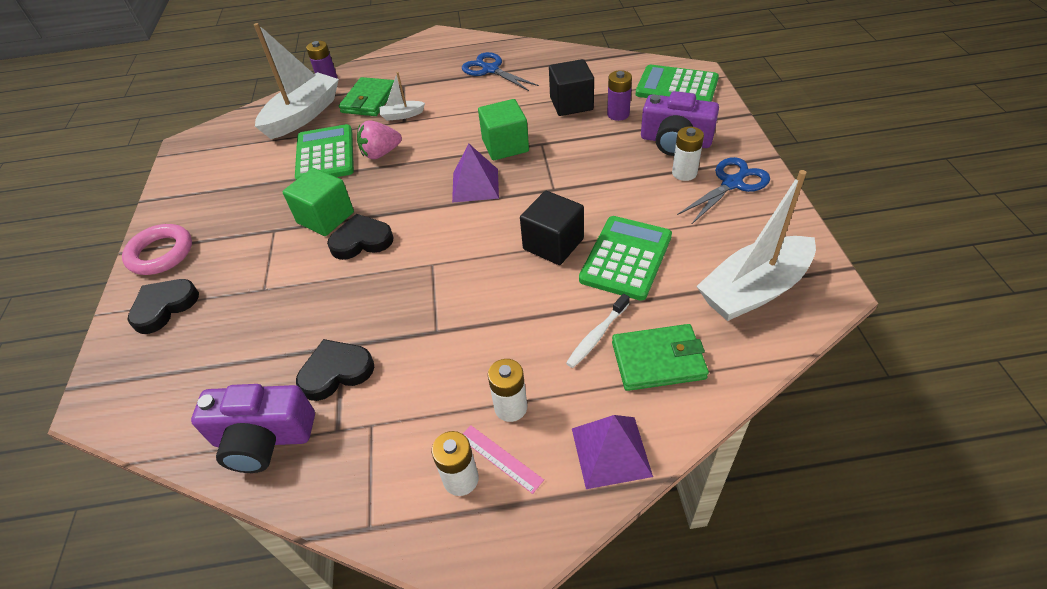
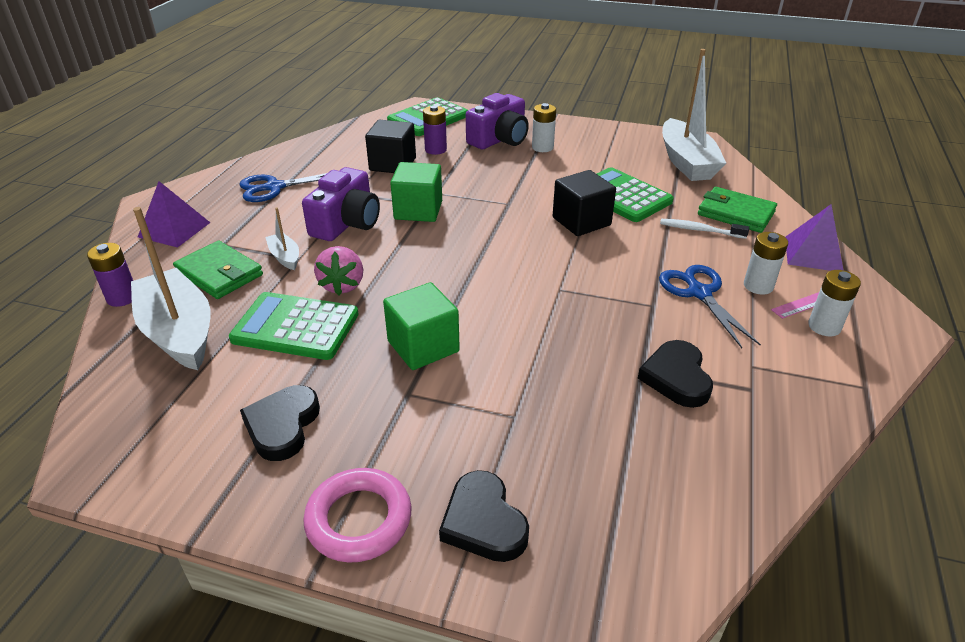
camera: 70 degrees left, 10 degrees down
(263, 438) = (747, 444): purple camera -> purple camera (346, 223)
(361, 241) = (488, 326): black heart -> black heart (282, 425)
(402, 115) = (285, 257): white boat -> white boat turned 135 degrees clockwise
(475, 185) = (463, 240): purple pyramid -> purple pyramid (174, 229)
(597, 336) = (699, 230): white toothbrush -> white toothbrush turned 135 degrees clockwise
(658, 360) = (735, 213): green wallet -> green wallet turned 75 degrees counterclockwise
(732, 183) = (571, 136): blue scissors -> blue scissors (699, 293)

